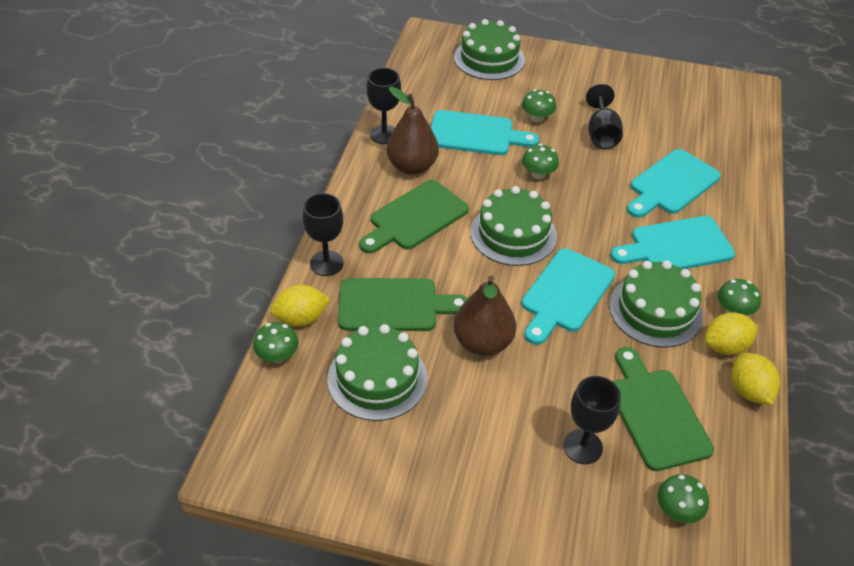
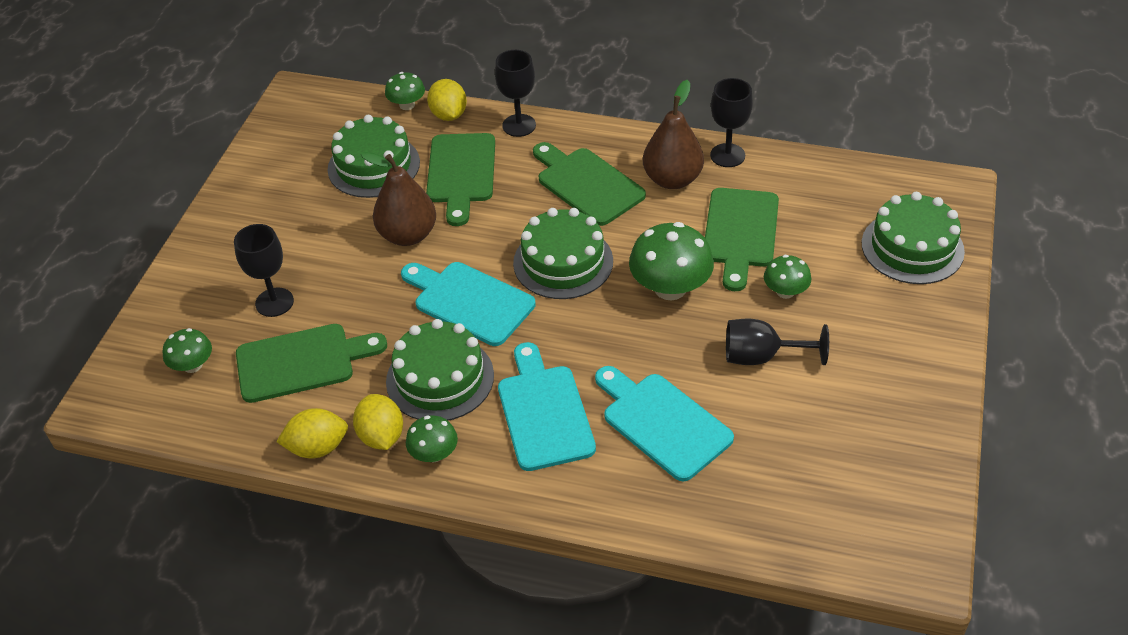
camera: 95 degrees right, 0 degrees up
(476, 134) = (740, 233): turquoise cutting board -> green cutting board
(538, 174) = (670, 288): green mushroom -> green mushroom, size x1.79

